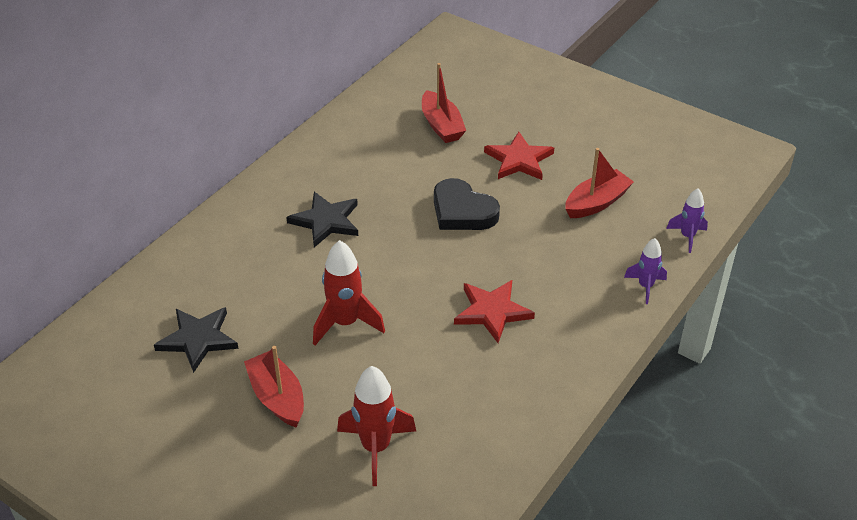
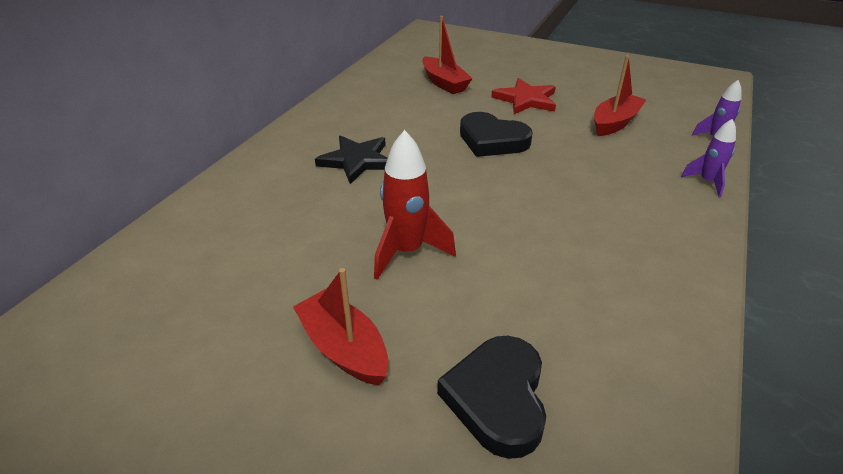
camera: 10 degrees left, 5 degrees down
(198, 339) = (228, 290): black star -> none
(376, 448) = (497, 398): red rocket -> black heart
(492, 311) = (566, 221): red star -> none

